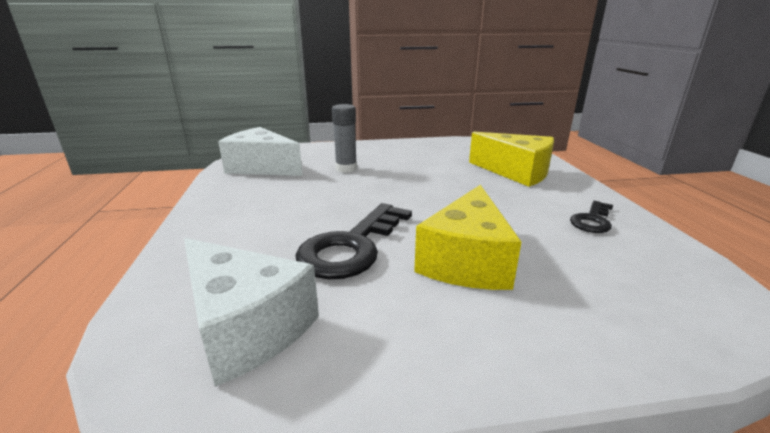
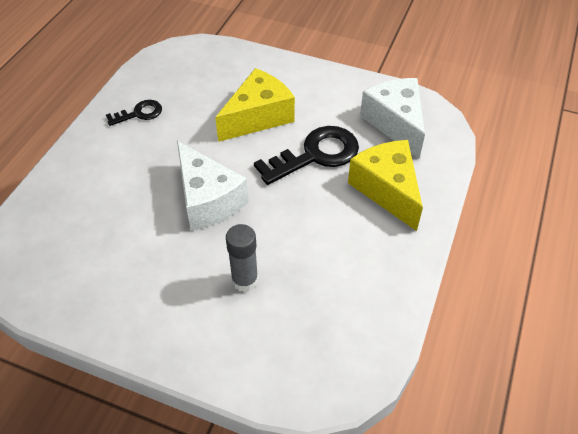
camera: 150 degrees left, 25 degrees up
(262, 167) = (337, 331): white cheese -> white cheese (208, 200)
(516, 172) = (93, 192): yellow cheese -> yellow cheese (387, 190)

